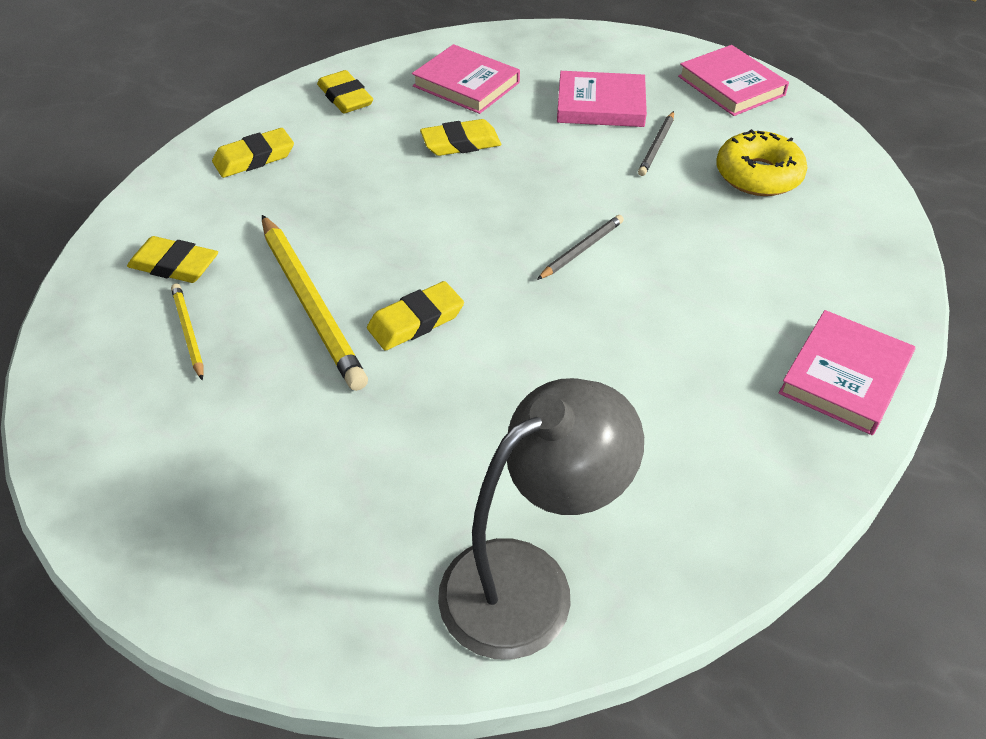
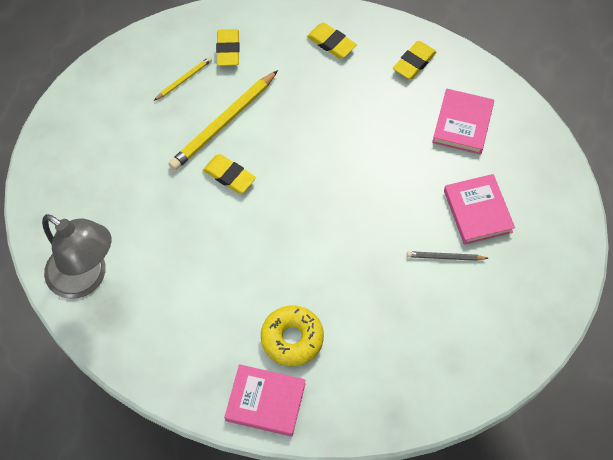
camera: 70 degrees right, 15 degrees up
(461, 143) = (395, 143): yellow eraser -> none
(581, 249) = (320, 240): grey pencil -> none
(731, 86) = (545, 290): pink book -> none
(758, 175) = (440, 326): yellow donut -> yellow donut (292, 339)

